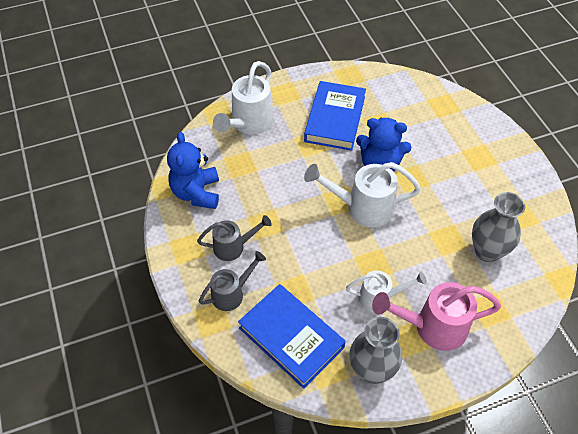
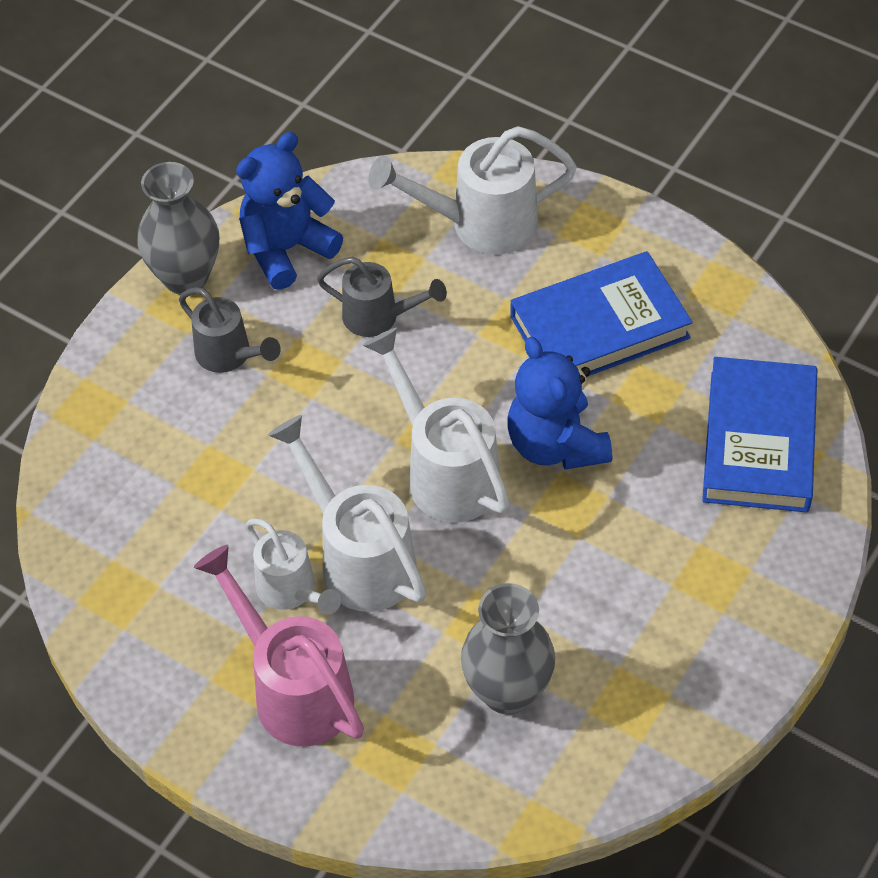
camera: 55 degrees right, 0 degrees up
(232, 293) = (148, 404): grey watering can -> grey watering can (378, 317)
(291, 338) = (132, 519): blue book -> blue book (758, 441)
(371, 370) = (155, 650): grey vase -> grey vase (186, 277)
(383, 263) = (359, 559): none -> white watering can

